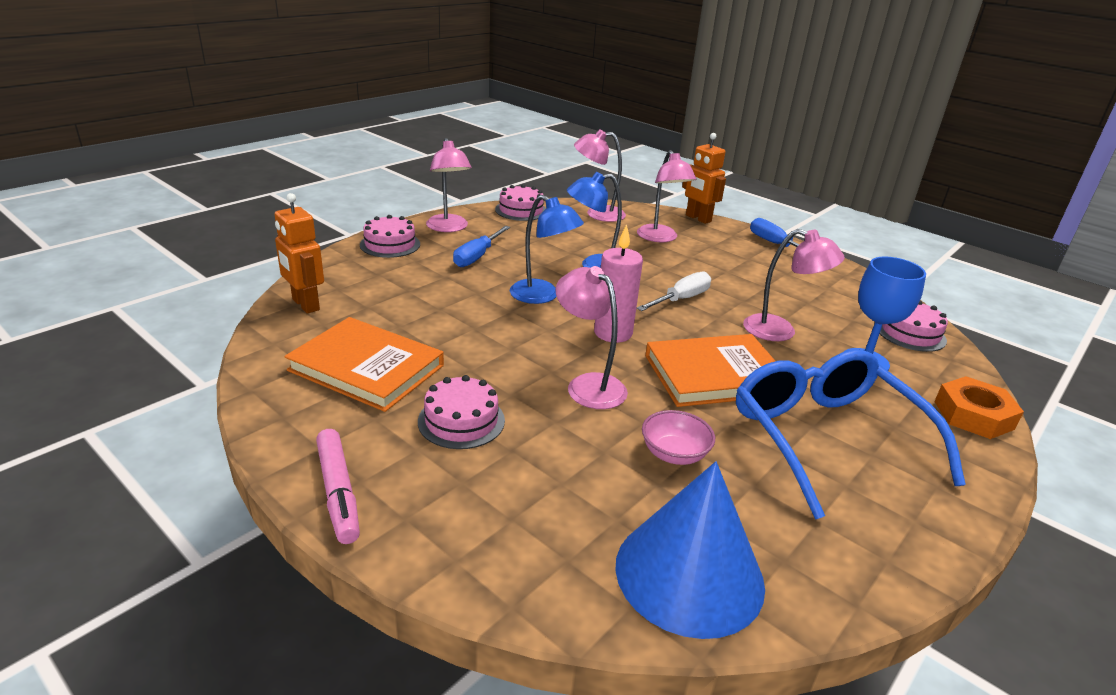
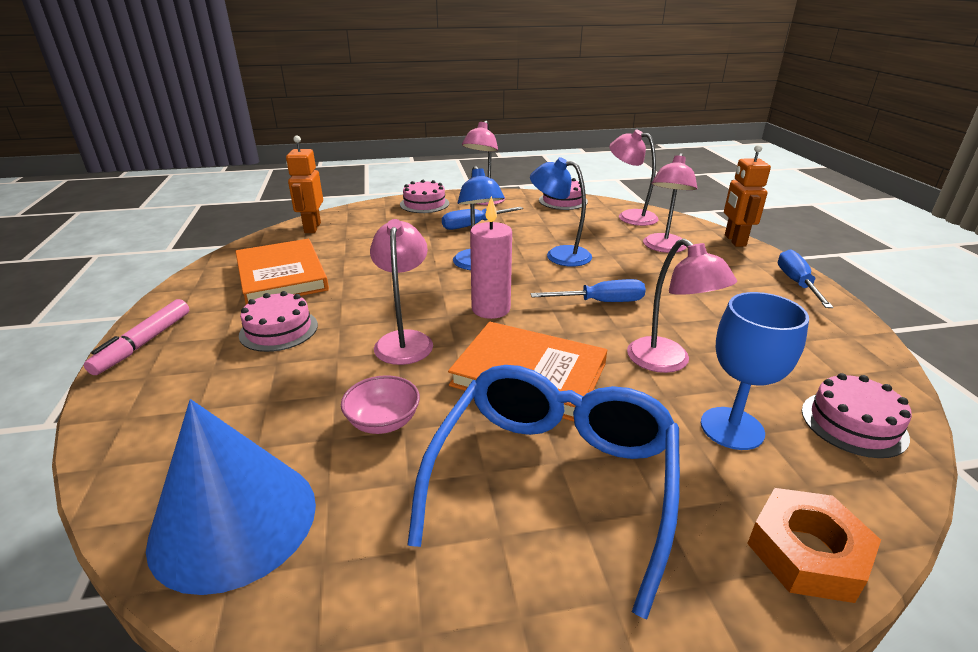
camera: 40 degrees right, 0 degrees up
(681, 299) = (601, 302): white screwdriver -> blue screwdriver

